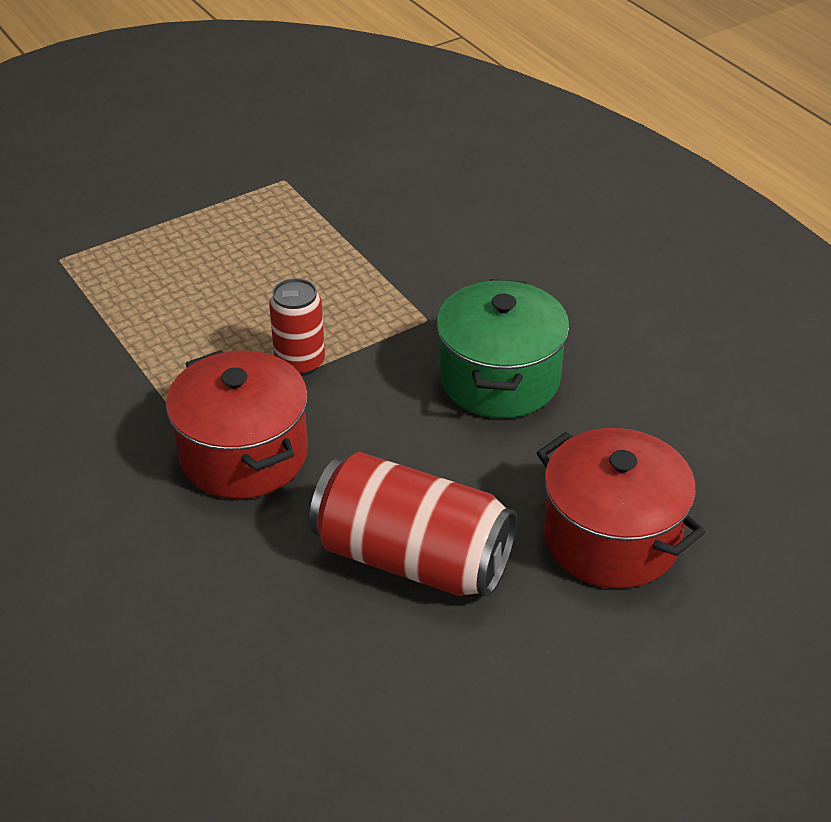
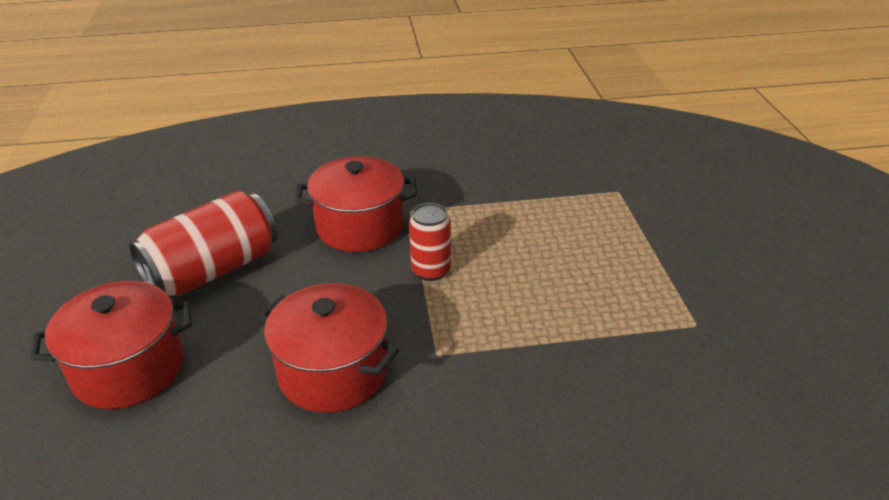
camera: 115 degrees right, 5 degrees down
(499, 379) = (333, 372): green pot -> red pot

